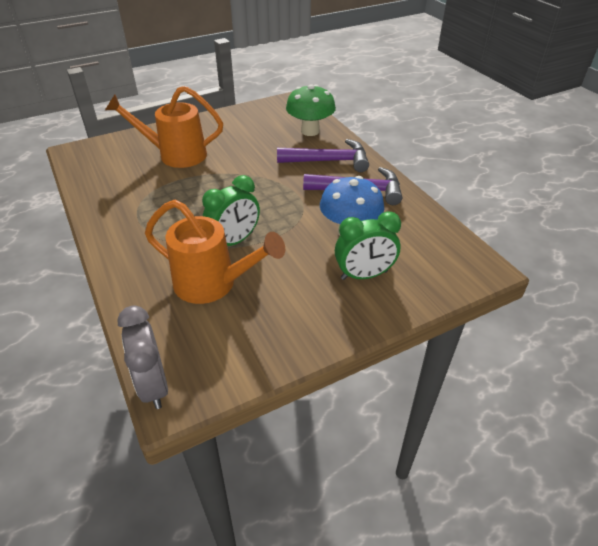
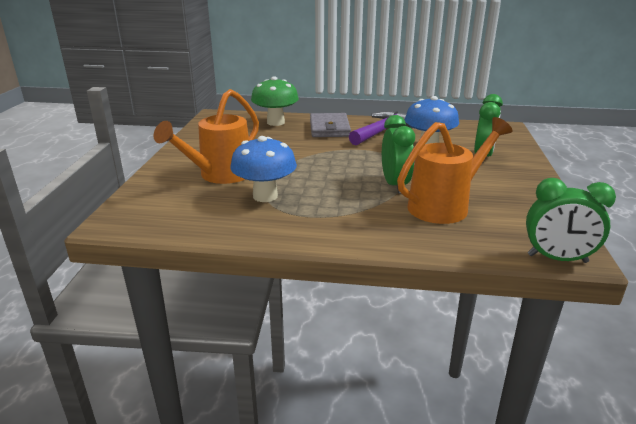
camera: 55 degrees left, 15 degrees down
(153, 385) = (557, 259): grey clock -> green clock
(156, 188) = (265, 196): none -> blue mushroom
(329, 161) = (329, 128): purple hammer -> grey wallet

